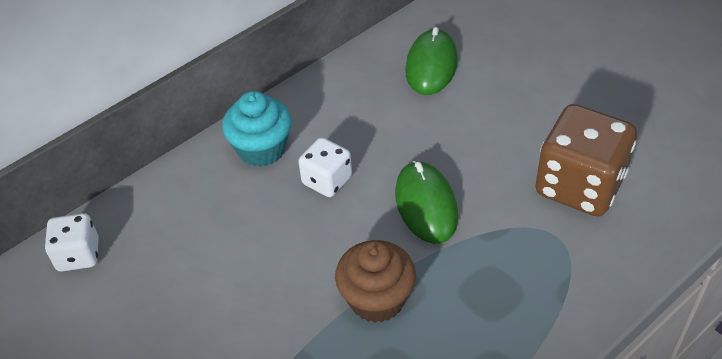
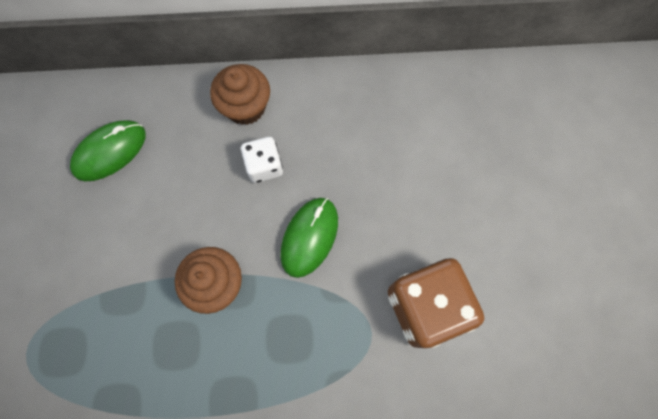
camera: 35 degrees right, 25 degrees up
(78, 255) = (77, 106): white dice -> none
(262, 149) = (245, 107): turquoise cupcake -> brown cupcake
(431, 65) = (419, 121): green mouse -> green mouse (110, 152)

